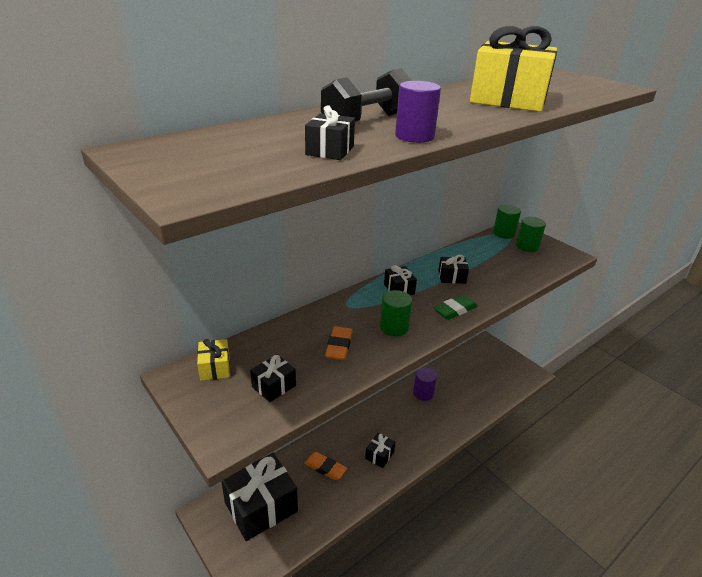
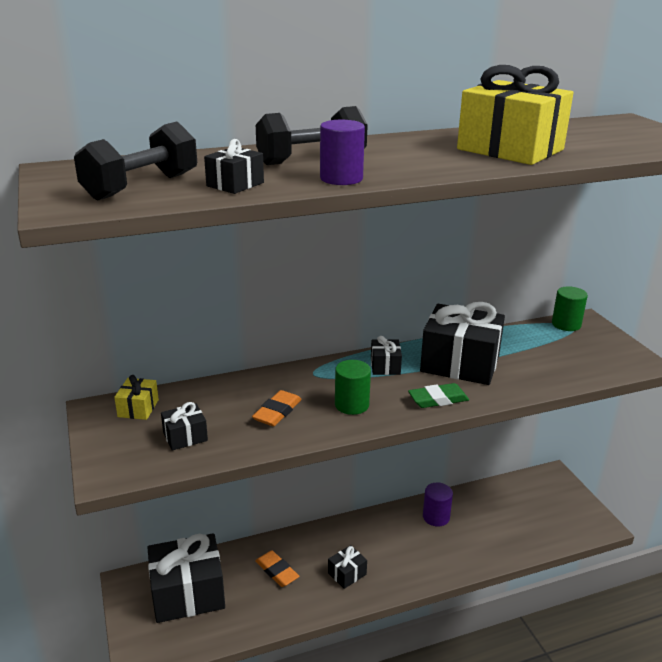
camera: 20 degrees right, 5 degrees down
(243, 161) = (141, 187): none -> black dumbbell
(452, 277) = (460, 363): black gift -> black gift, size x2.18
(527, 246) = (587, 344): green cylinder -> none

